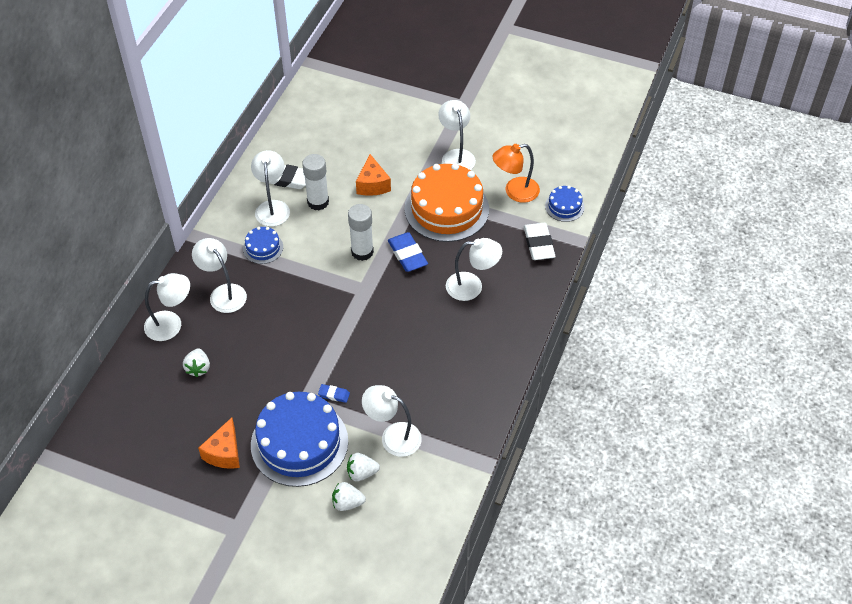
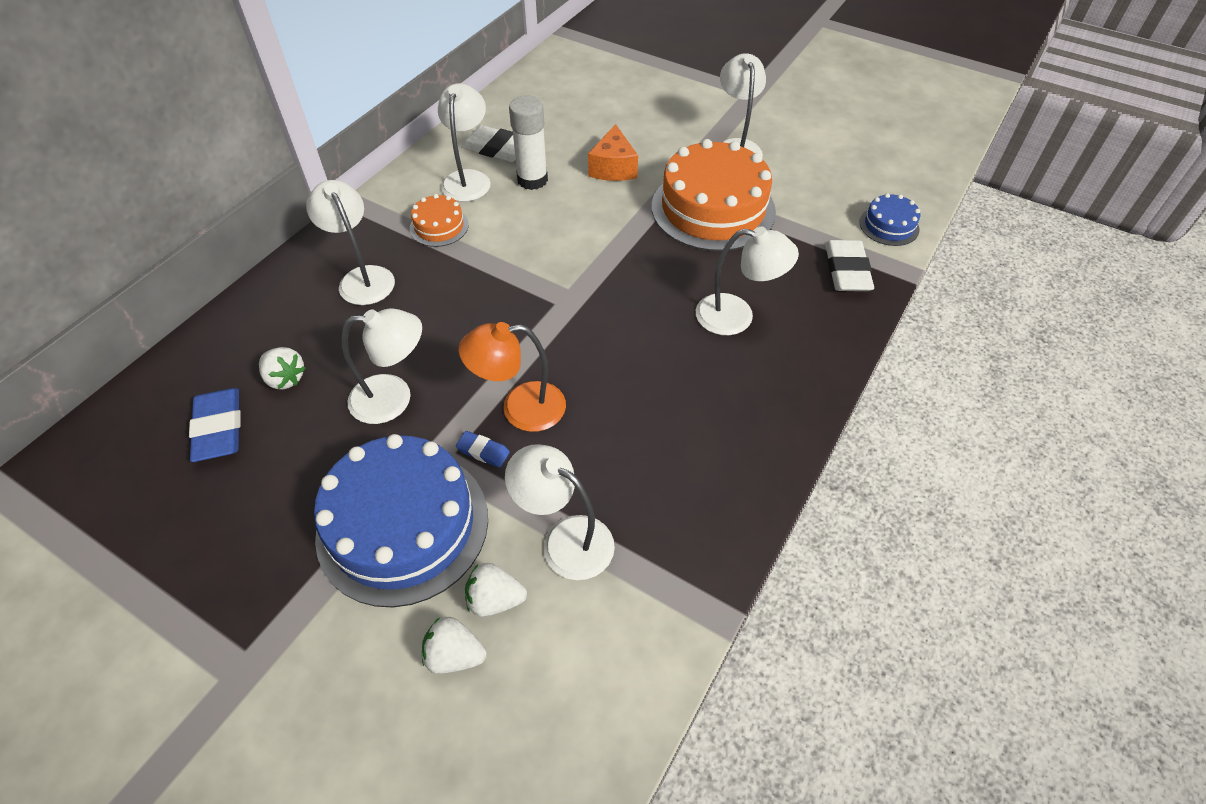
camera: 10 degrees right, 0 degrees up
(171, 324) = (271, 309): white lamp -> white lamp (394, 398)
(198, 368) = (285, 378): white strawberry -> white strawberry turned 60 degrees counterclockwise
(224, 453) = (273, 522): orange cheese -> none
(263, 248) = (439, 226): blue cake -> orange cake
(362, 252) = (579, 248): white glue stick -> none
(407, 254) = (645, 260): blue eraser -> blue eraser (219, 428)
(515, 192) = (815, 199): orange lamp -> orange lamp (520, 408)

